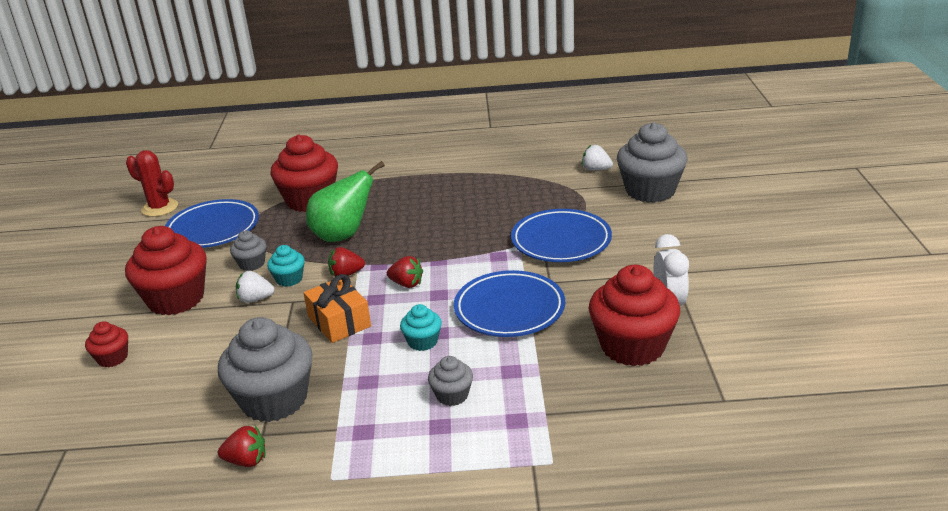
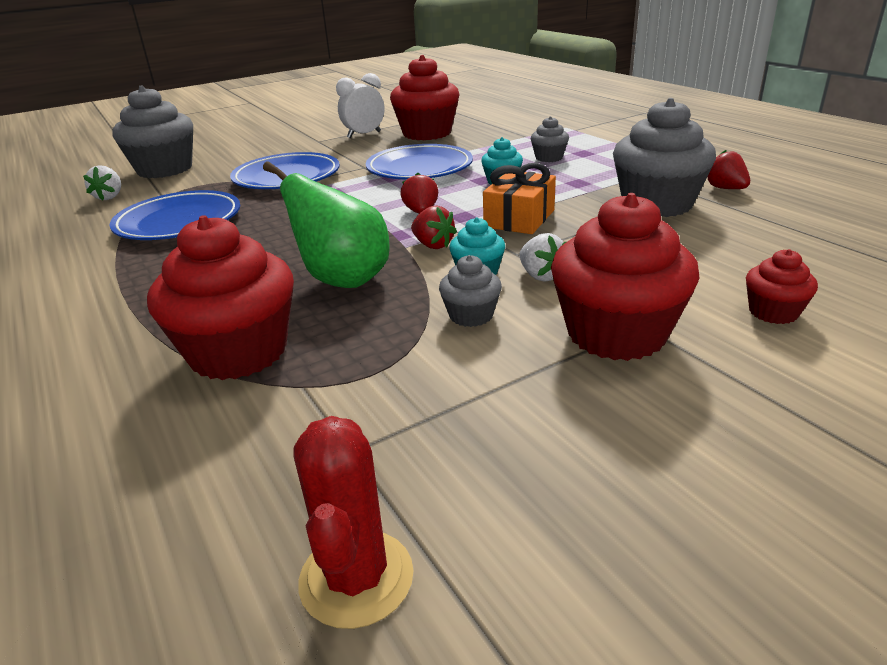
camera: 120 degrees left, 0 degrees up
(213, 229) = (400, 413): blue plate -> blue plate (179, 222)

